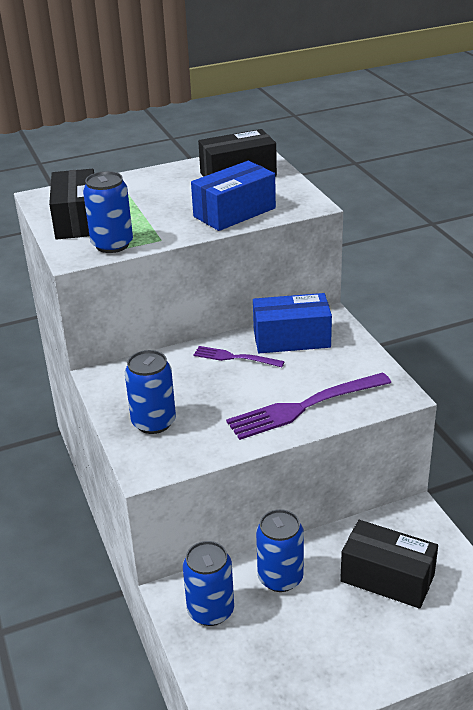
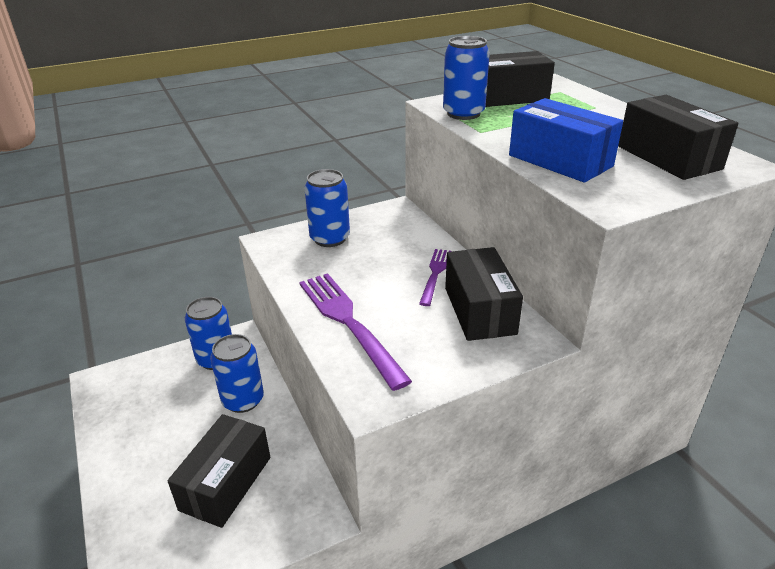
camera: 85 degrees right, 0 degrees up
(291, 338) = (479, 310): blue box -> black box

